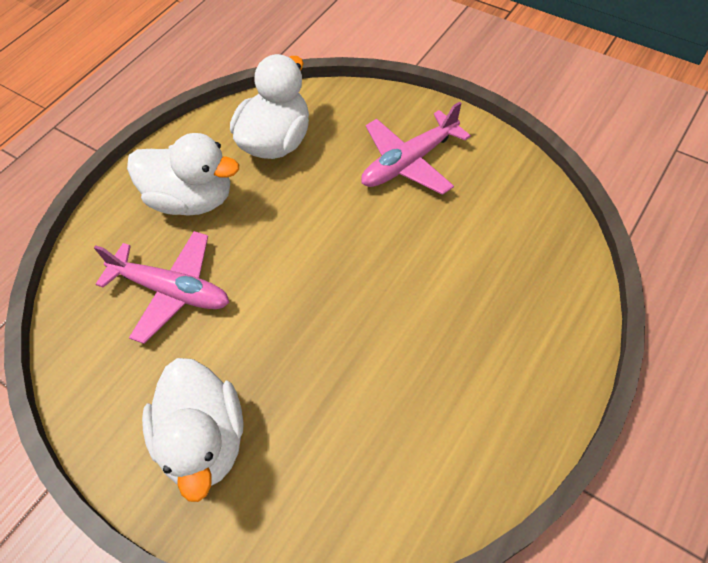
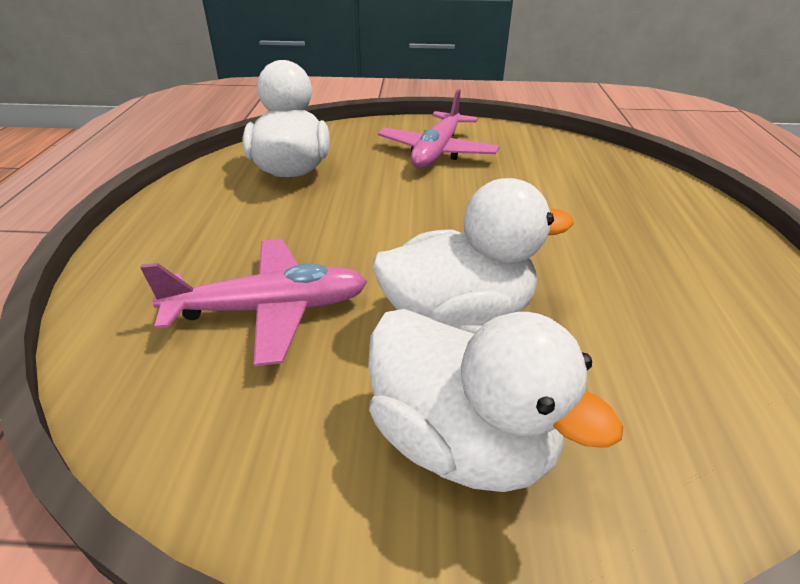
camera: 35 degrees left, 20 degrees down
(192, 199) = (228, 229): white duck -> white duck (458, 317)

